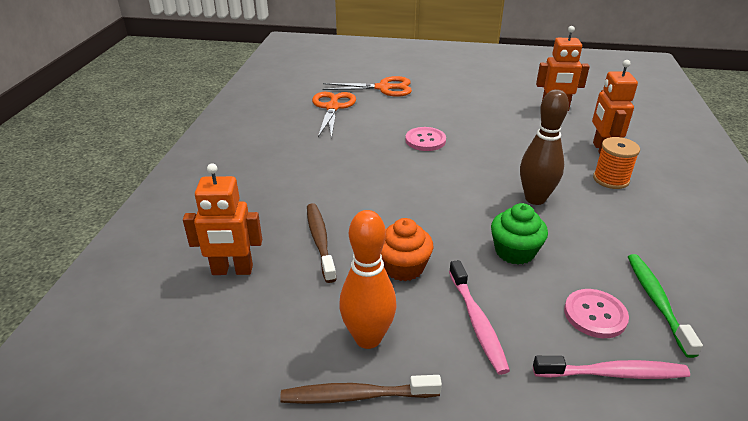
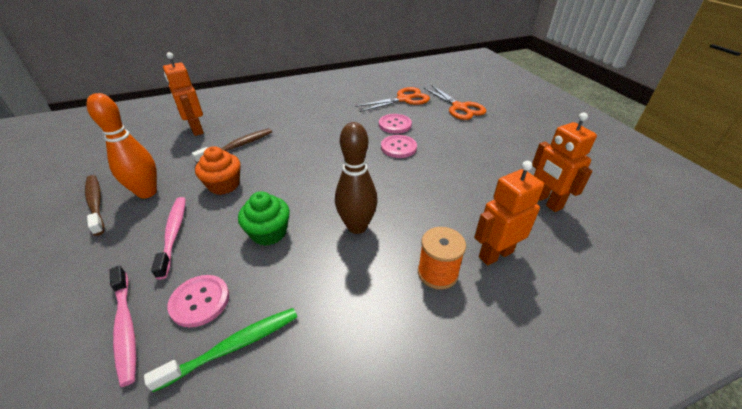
camera: 60 degrees right, 5 degrees up
(380, 129) = (395, 125): none -> pink button
(477, 322) = (173, 234): pink toothbrush -> pink toothbrush turned 120 degrees clockwise

